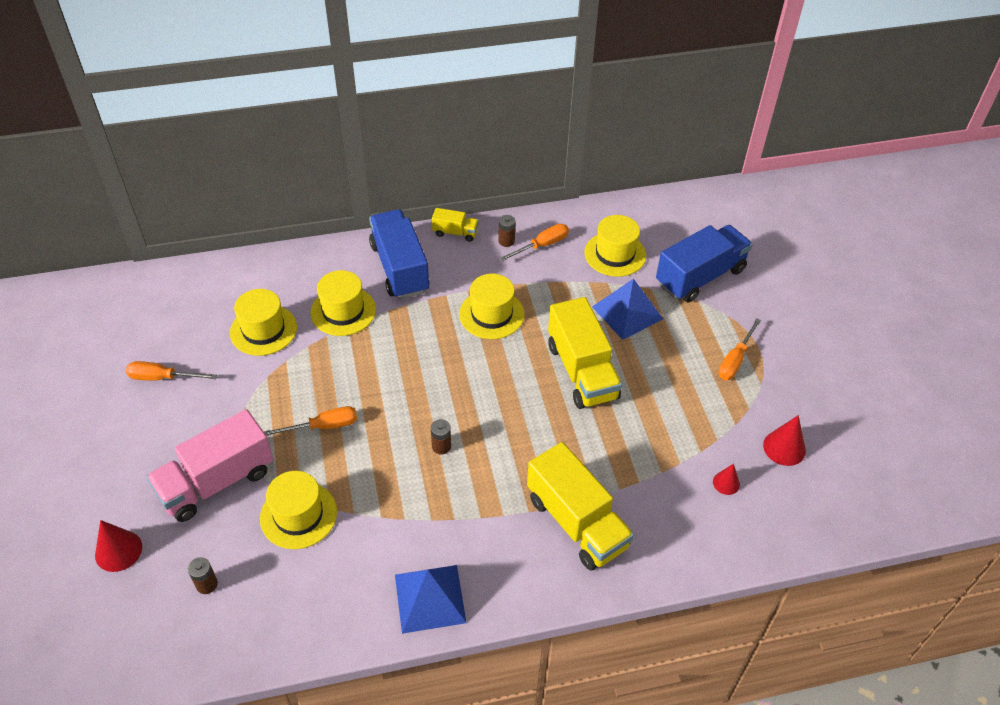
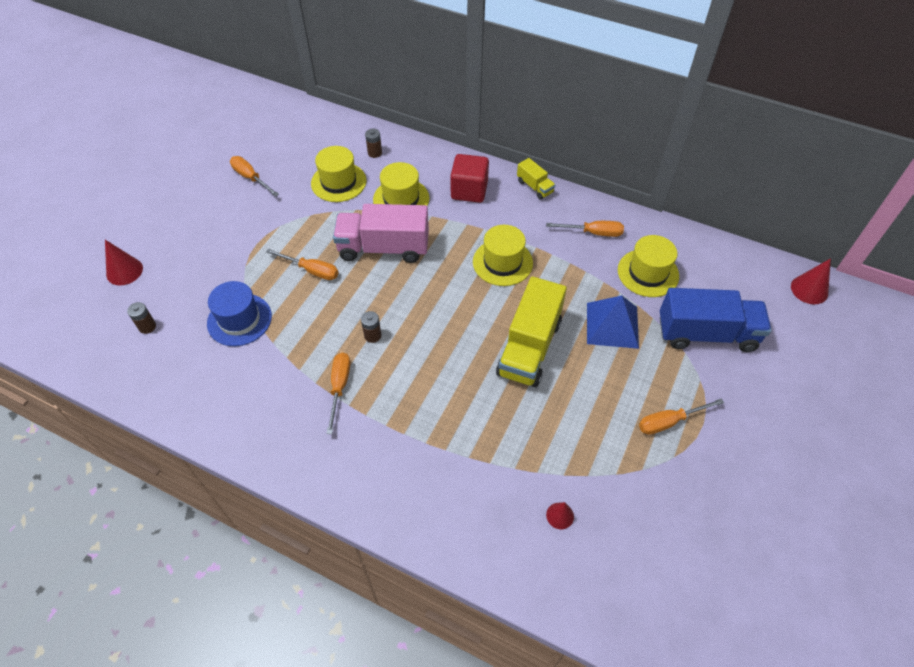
camera: 40 degrees right, 5 degrees up
(217, 482) = (215, 265): pink truck -> pink truck (383, 248)
(298, 515) = (239, 320): yellow hat -> blue hat
(400, 268) = (469, 190): blue truck -> red cube
(430, 598) = (261, 436): blue pyramid -> none
(457, 509) = (339, 387): none -> orange screwdriver
(506, 241) = (568, 214): brown battery -> brown battery (375, 153)
(576, 522) = (411, 459): yellow truck -> none
(784, 448) = (641, 524): red cone -> red cone (809, 289)

